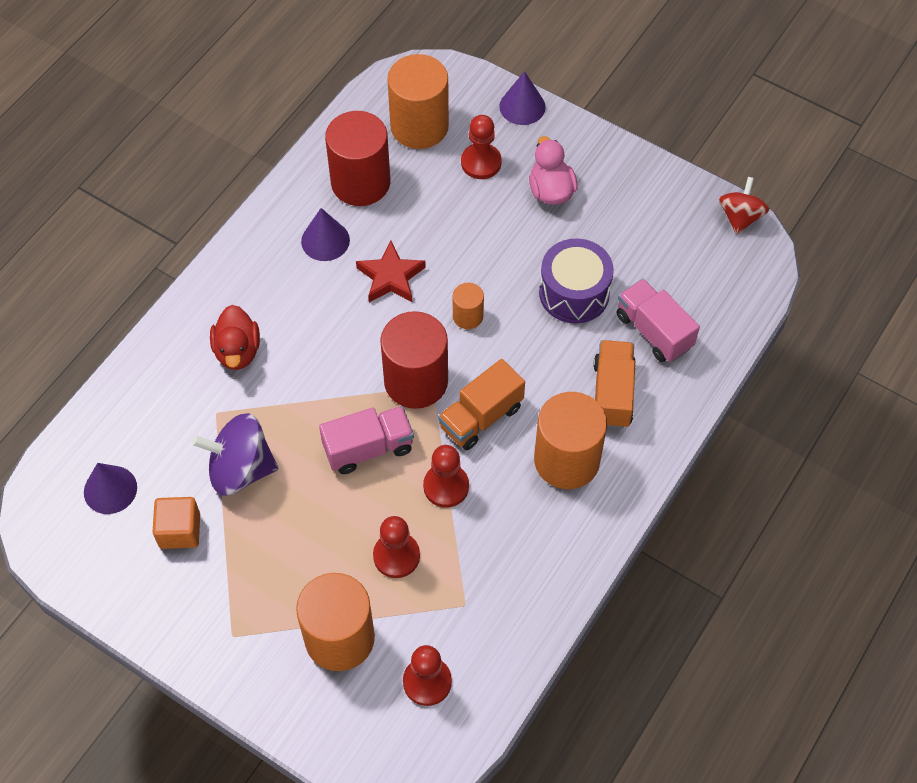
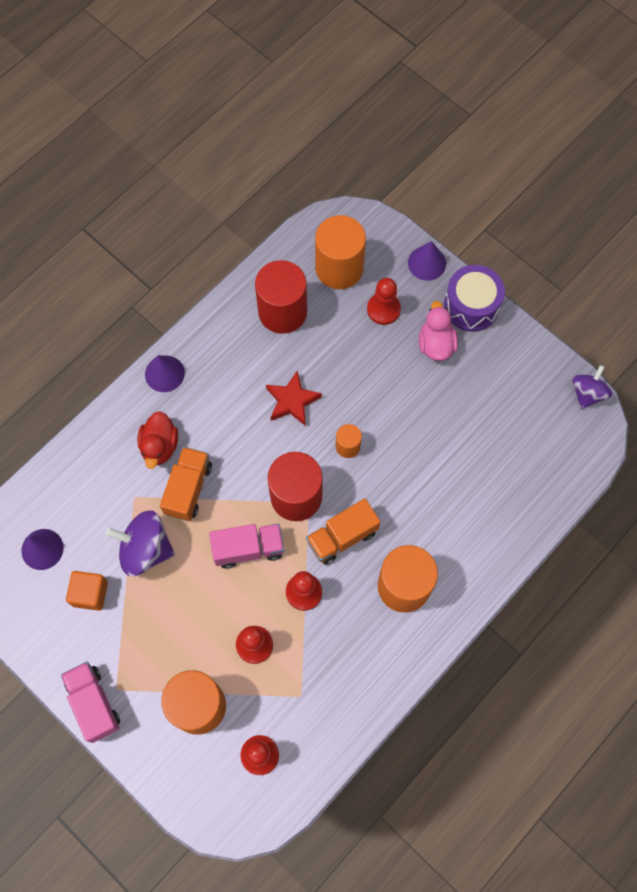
camera: 10 degrees right, 10 degrees up
(325, 240) = (245, 359): purple cone -> purple cone (164, 373)
(574, 293) = (437, 440): purple drum -> purple drum (471, 306)
(612, 394) = (451, 534): orange truck -> orange truck (188, 489)
(653, 331) = (496, 484): pink truck -> pink truck (93, 703)
(740, 217) = (587, 393): red spinning top -> purple spinning top

